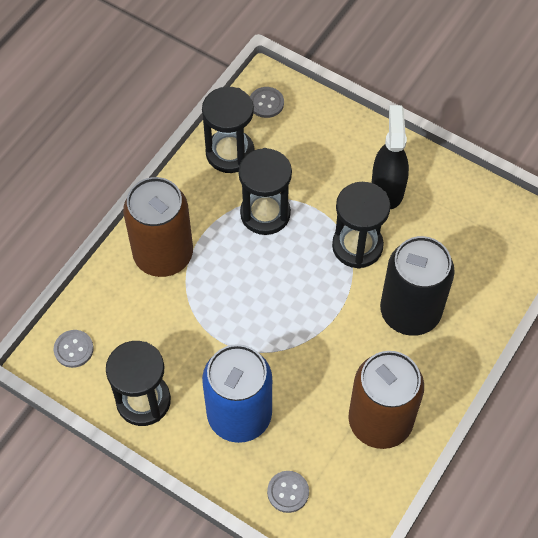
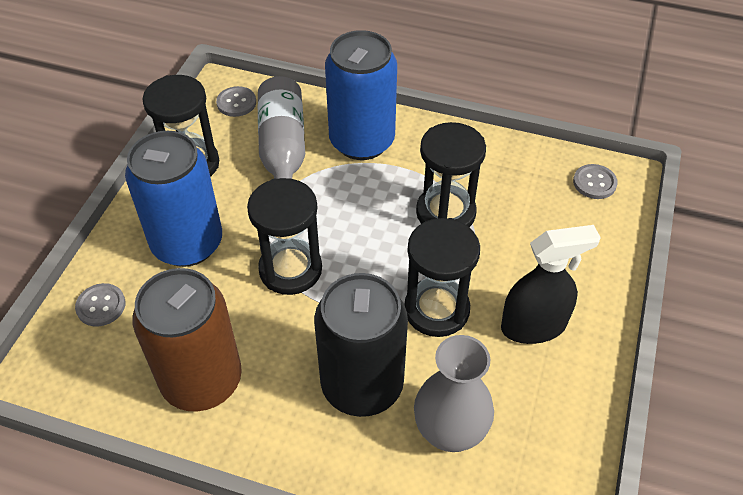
camera: 75 degrees right, 10 degrees down
(151, 320) = (283, 149): none -> grey bottle
(163, 255) = (362, 141): brown can -> blue can
(230, 153) = (511, 166): black hourglass -> black hourglass (290, 269)
(459, 266) = (450, 431): none -> grey vase

